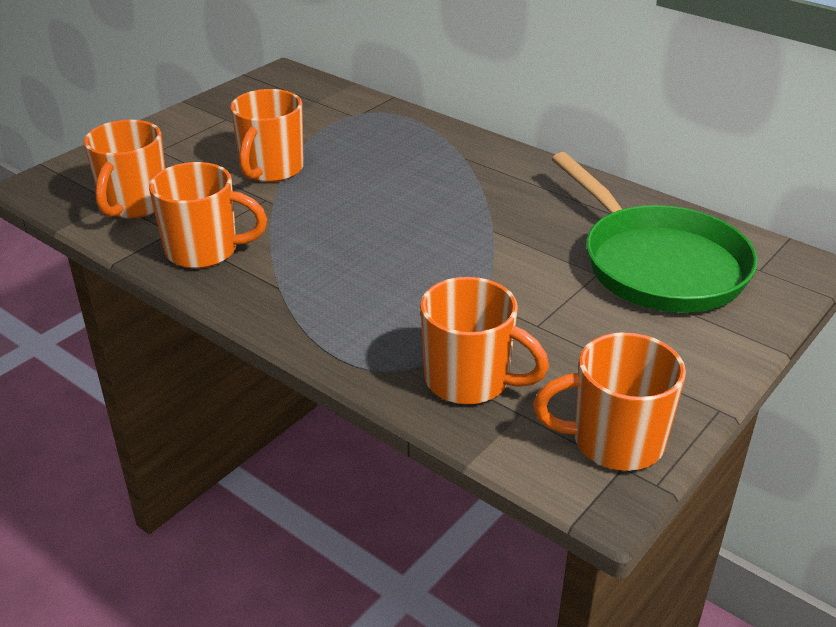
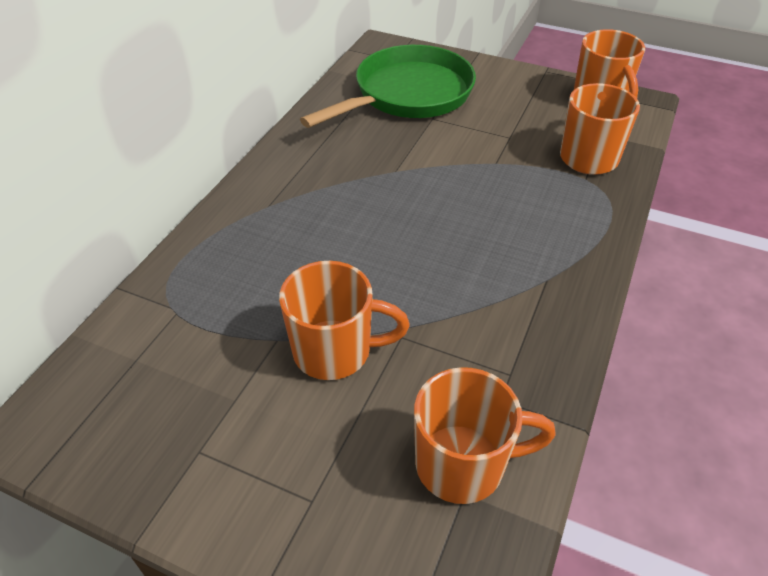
camera: 105 degrees left, 10 degrees up
(204, 251) = (521, 354): orange mug -> none

